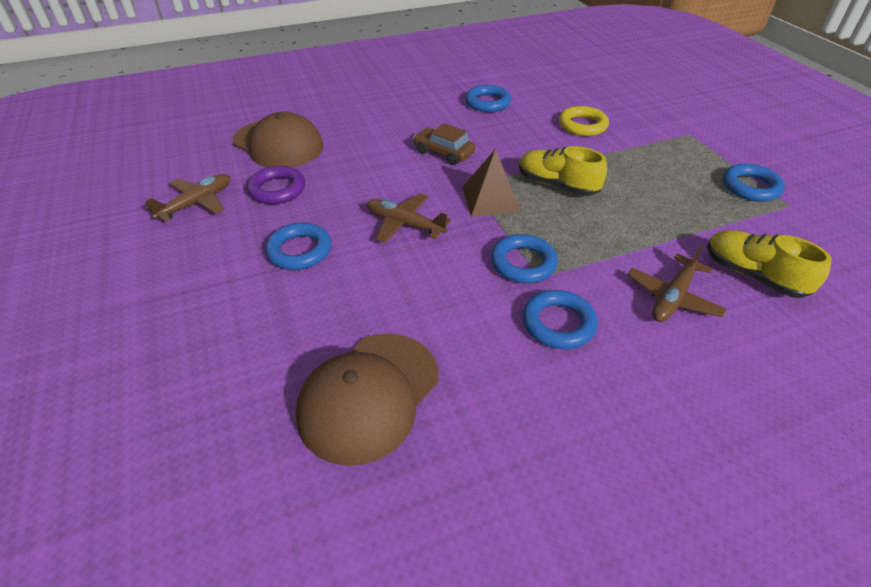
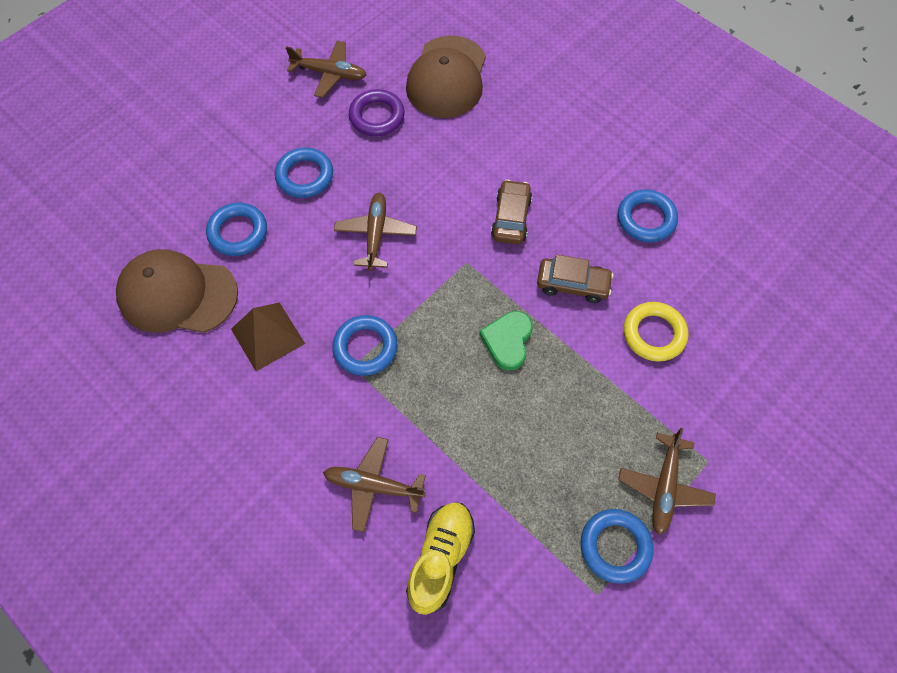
camera: 65 degrees right, 20 degrees up
(490, 199) = (450, 289): brown pyramid -> brown pyramid (267, 336)
(522, 144) = (572, 284): none -> brown car
(557, 185) = (507, 341): yellow shoe -> green heart
(558, 323) = (299, 398): blue ring -> blue ring (238, 232)
(706, 155) = (664, 487): none -> brown plane

